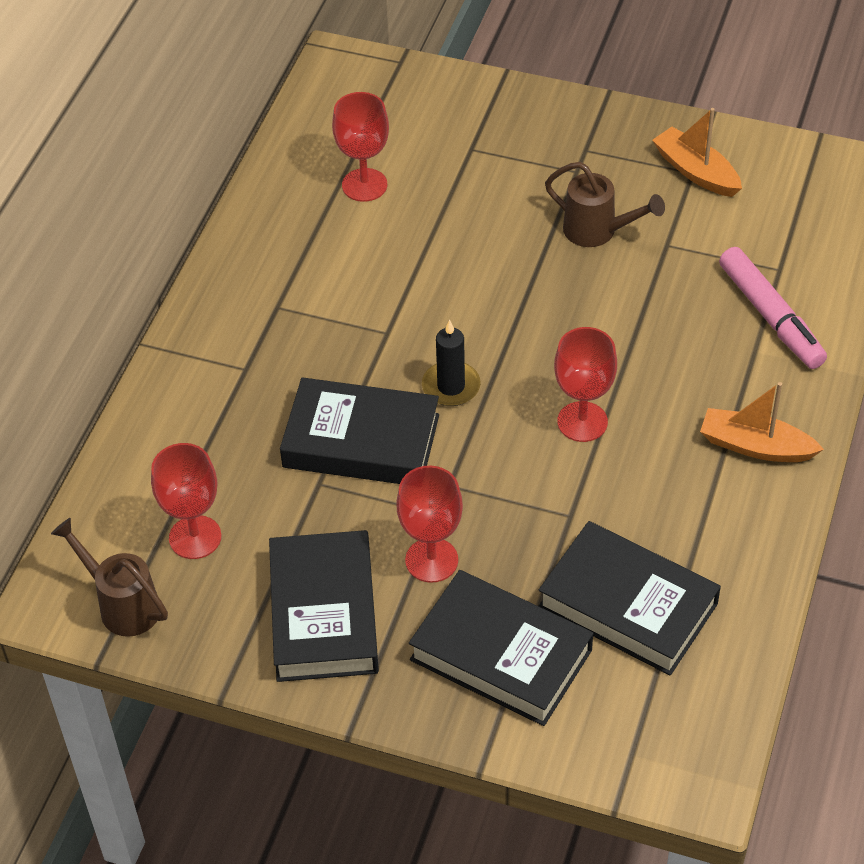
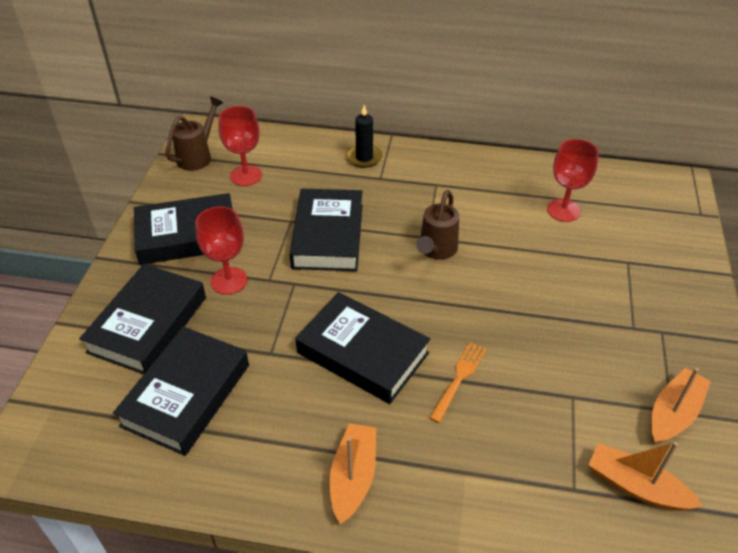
camera: 80 degrees right, 5 degrees down
(451, 386) = (384, 275): black candle -> black candle (364, 158)
(582, 422) = (362, 353): red goblet -> black book
(597, 231) = (569, 347): brown watering can -> brown watering can (436, 250)
(632, 337) = (459, 379): none -> orange fork
(770, 316) = (511, 483): pink marker -> none
(779, 222) = (636, 486): none -> orange boat

